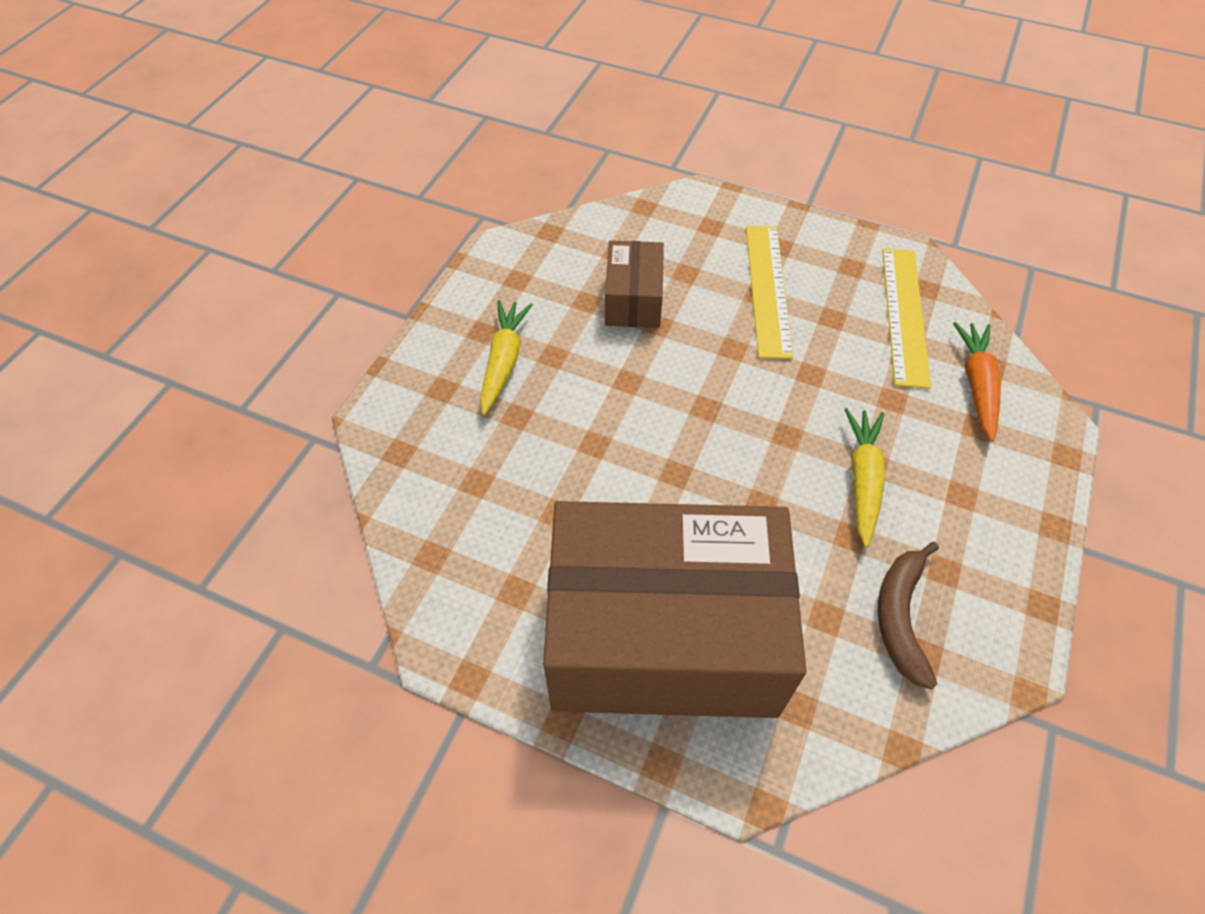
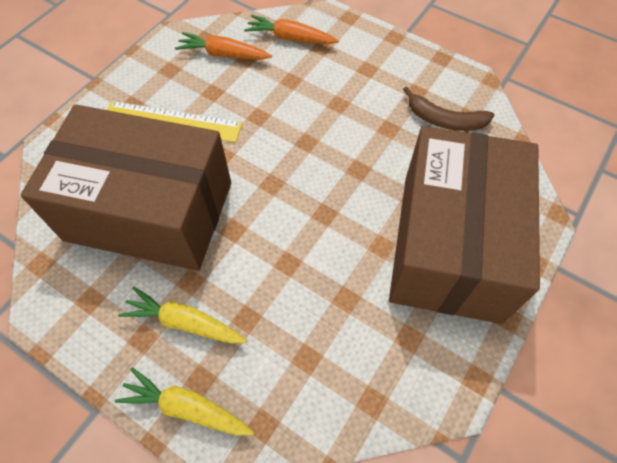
camera: 80 degrees left, 5 degrees up
(633, 299) = (149, 211): brown box -> brown box, size x2.27
(862, 479) = (348, 112): yellow carrot -> yellow carrot (186, 408)
(905, 315) = (223, 54): yellow ruler -> orange carrot

